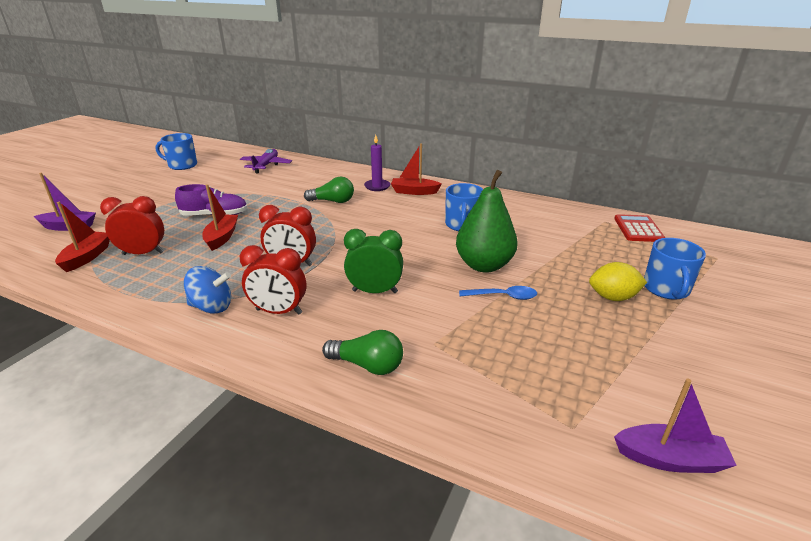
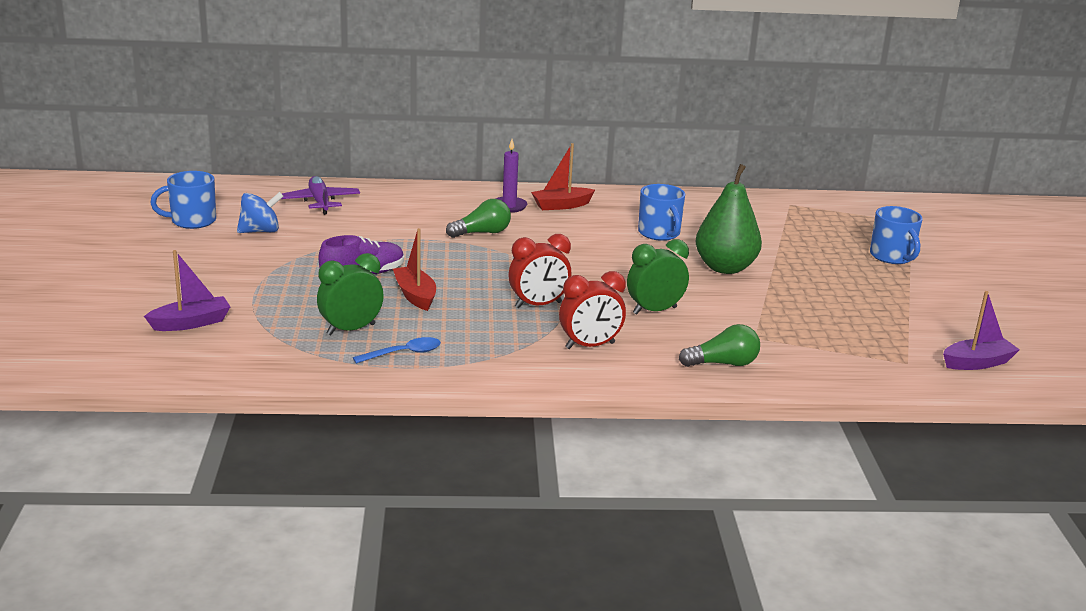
camera: 30 degrees left, 5 degrees down
(87, 257) = (288, 347): red boat -> none
(143, 253) = (351, 329): red clock -> green clock
(212, 307) = (519, 357): blue spinning top -> blue spinning top (260, 231)
(503, 296) = (770, 290): blue spoon -> blue spoon (404, 353)
(613, 297) = (857, 272): yellow lemon -> none
(638, 229) = (826, 207): red calculator -> none

